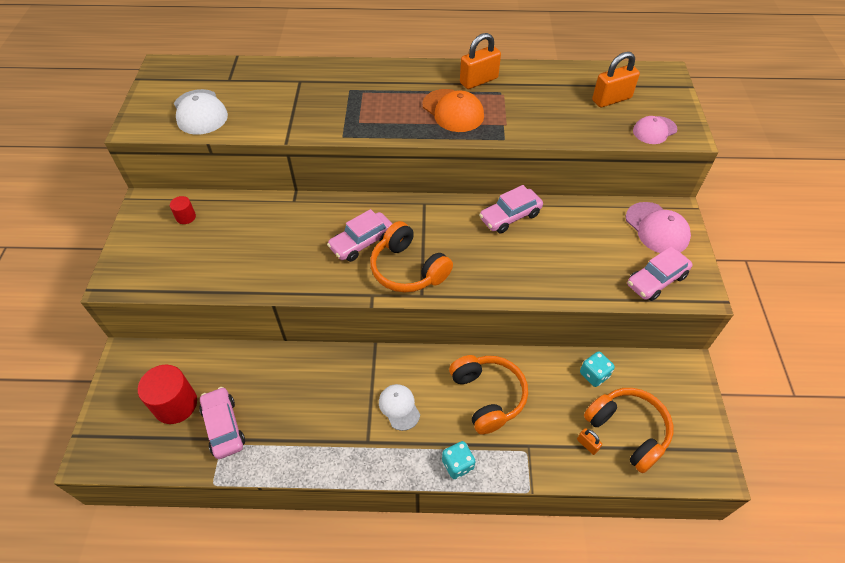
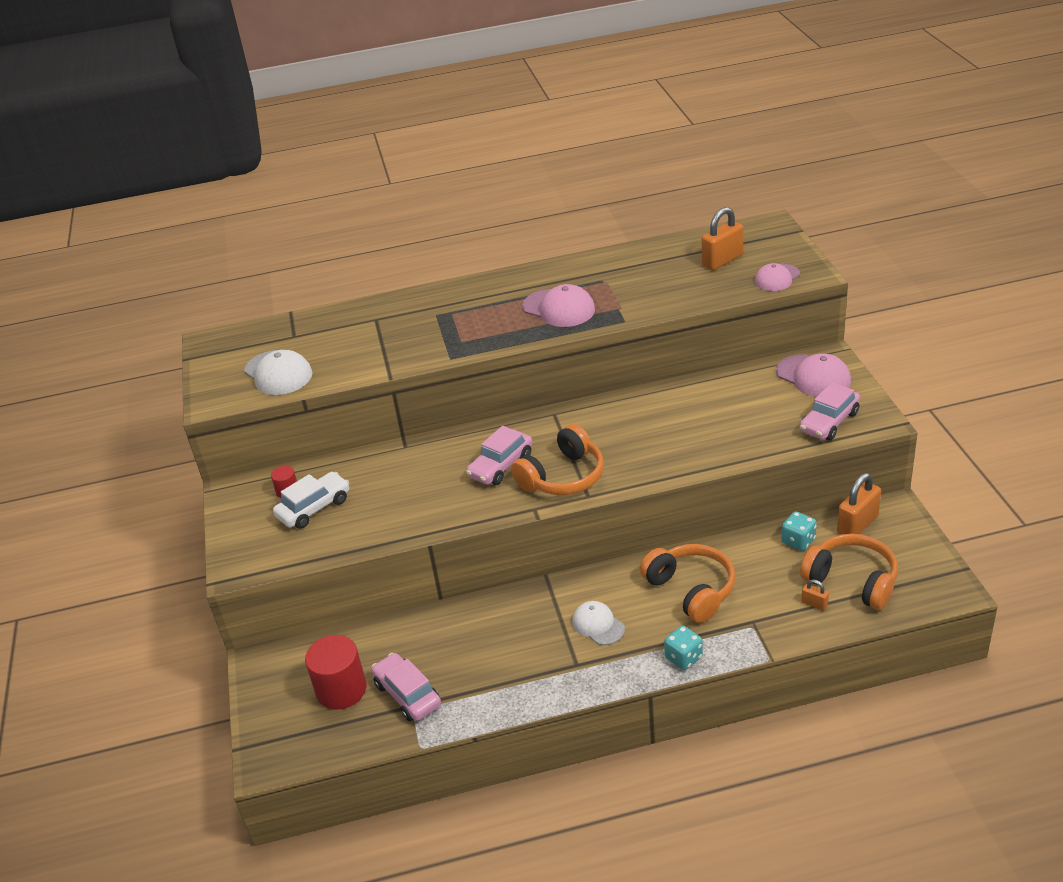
camera: 10 degrees left, 15 degrees down
(199, 240) = (314, 508): none -> white car
(408, 269) = (563, 477): orange headphones -> orange headphones turned 75 degrees counterclockwise
(453, 111) = (559, 308): orange cap -> pink cap
(479, 80) = (574, 275): orange padlock -> orange padlock (857, 524)
(510, 216) = (653, 403): pink car -> none

